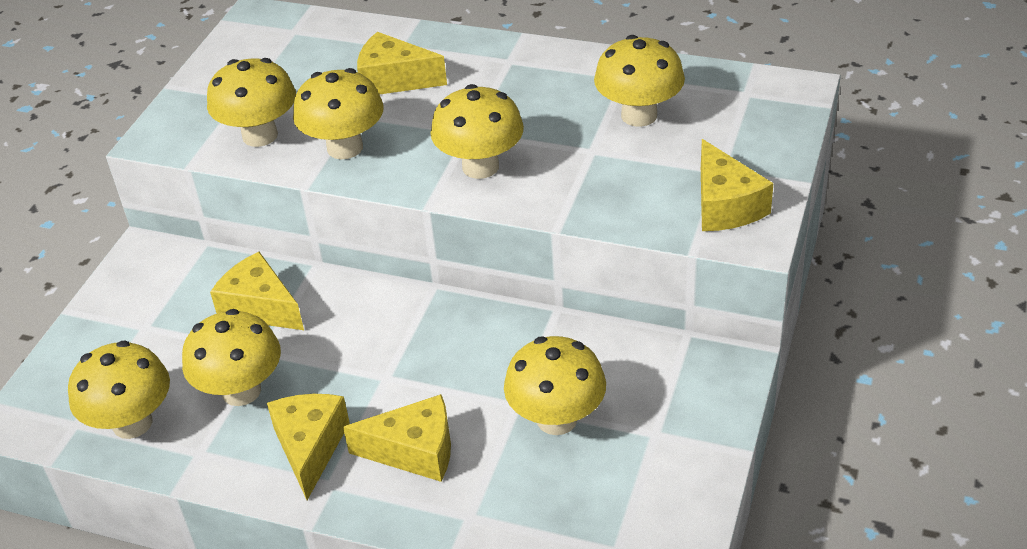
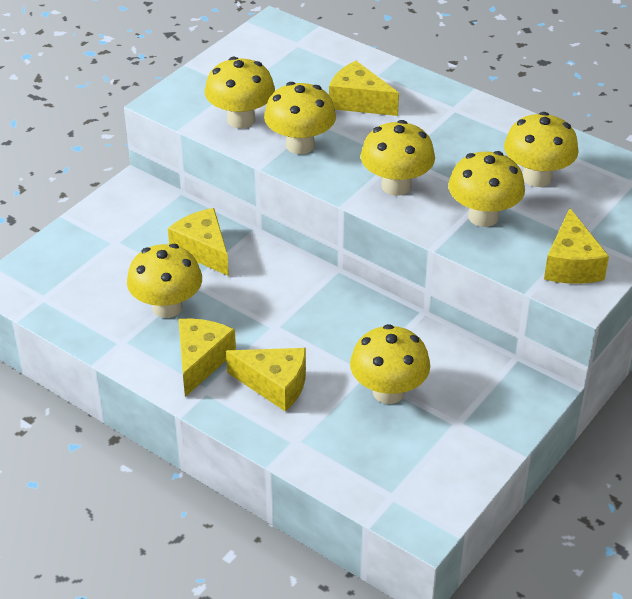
camera: 15 degrees right, 0 degrees up
(132, 423) = (83, 308): yellow mushroom -> yellow mushroom (483, 217)

